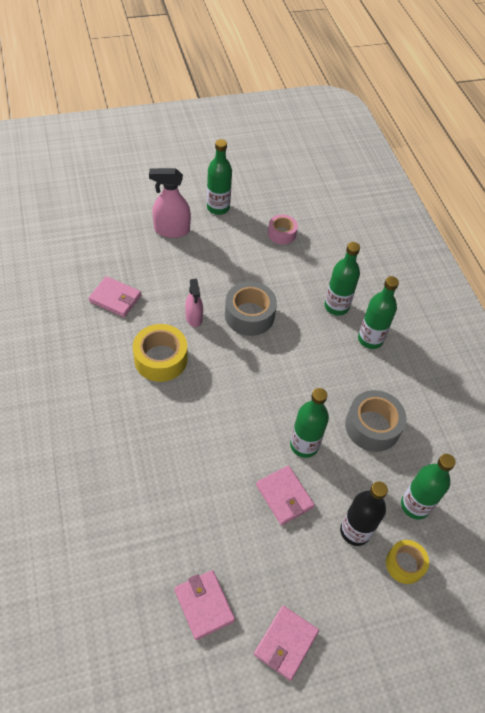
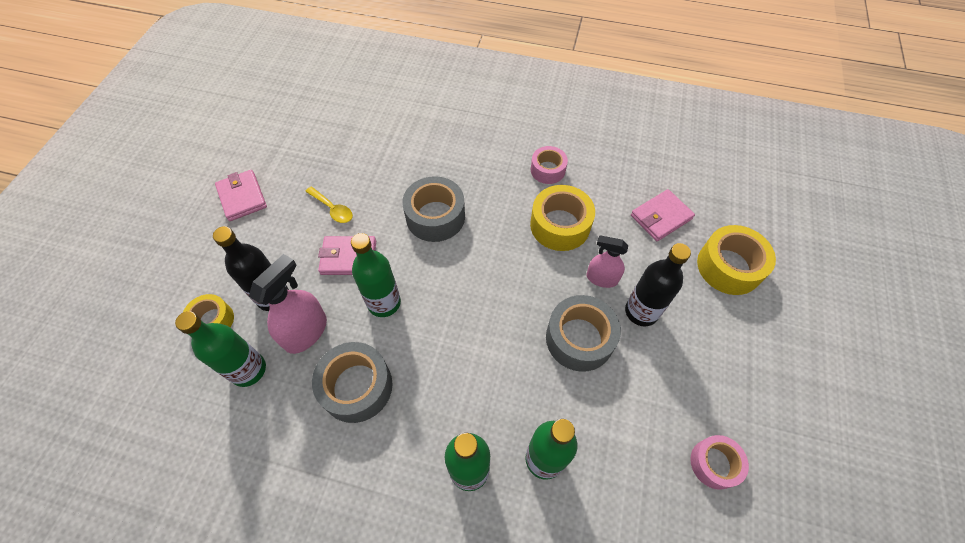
camera: 125 degrees right, 5 degrees up
(105, 389) = (548, 170): none -> pink tape
(140, 252) = (729, 267): none -> yellow tape
(171, 230) = (760, 317): pink spray bottle -> pink spray bottle (306, 332)
(204, 452) = (435, 216): none -> grey tape
(204, 605) = (312, 161): pink wallet -> none
(207, 289) = (641, 312): none -> black bottle
(218, 207) = (795, 398): green bottle -> none
(247, 543) = (332, 209): none -> yellow spoon

